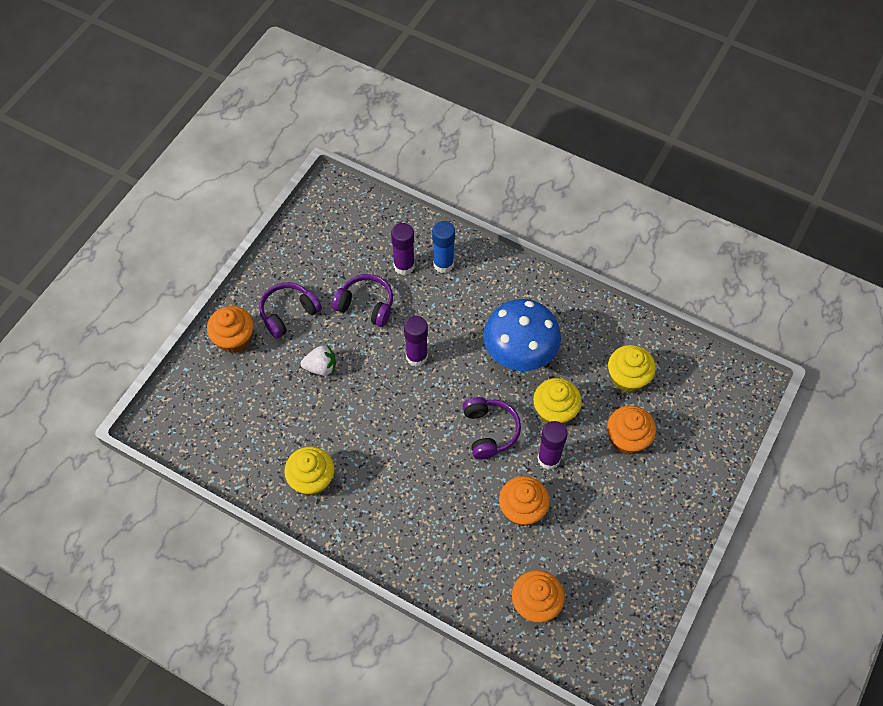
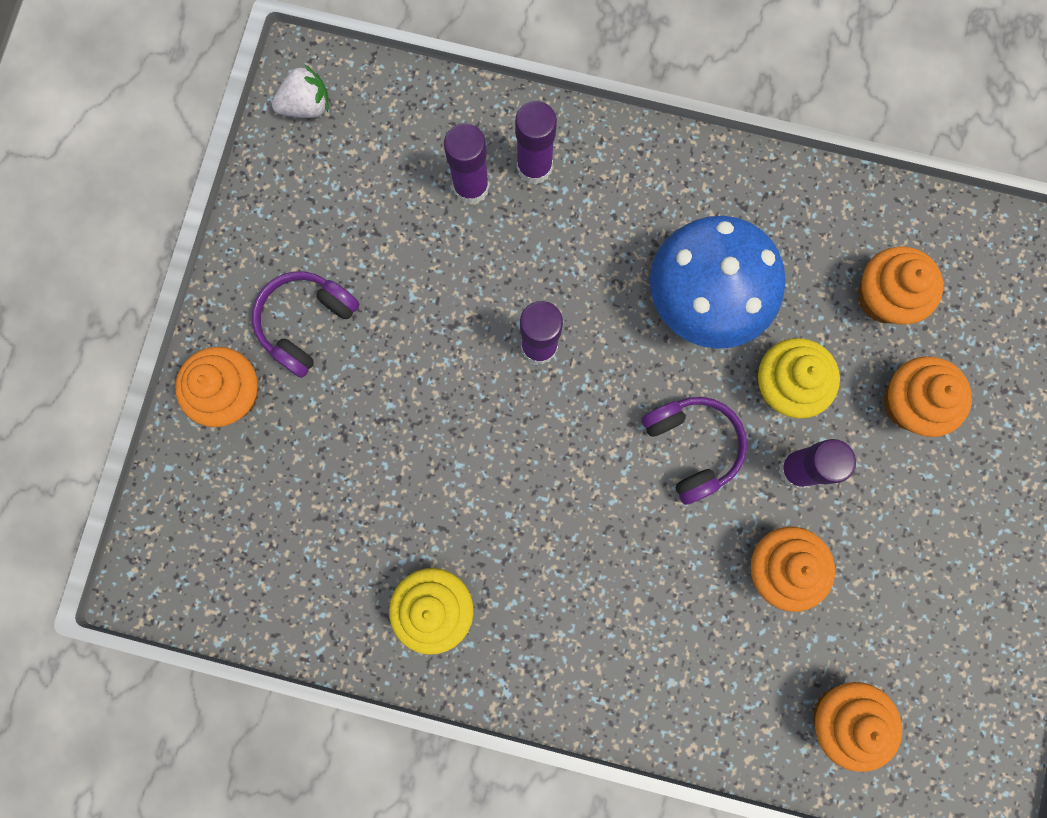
camera: 15 degrees left, 20 degrees up
(321, 367) = (389, 406): white strawberry -> white strawberry (306, 106)
(366, 305) = (429, 276): purple headphones -> none
(443, 264) = (534, 167): blue glue stick -> purple glue stick
(627, 378) = (883, 297): yellow cupcake -> orange cupcake

